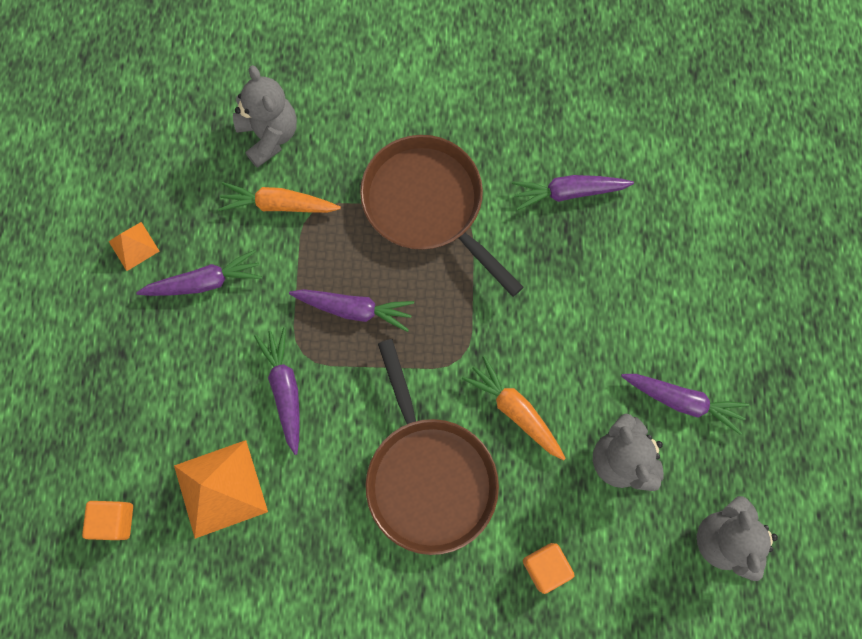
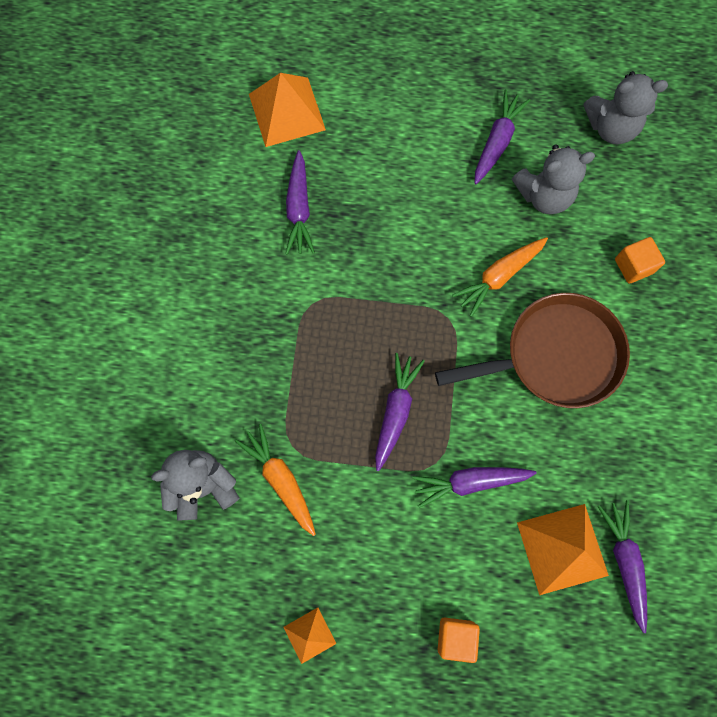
camera: 85 degrees left, 0 degrees up
(114, 520) = (591, 656): orange cube -> orange cube (455, 637)
(205, 282) = (355, 559): purple carrot -> purple carrot (624, 562)
(278, 205) = (280, 480): orange carrot -> orange carrot turned 135 degrees clockwise
(428, 205) = (297, 335): brown pan -> none
(682, 168) = (287, 112): none -> orange pyramid

